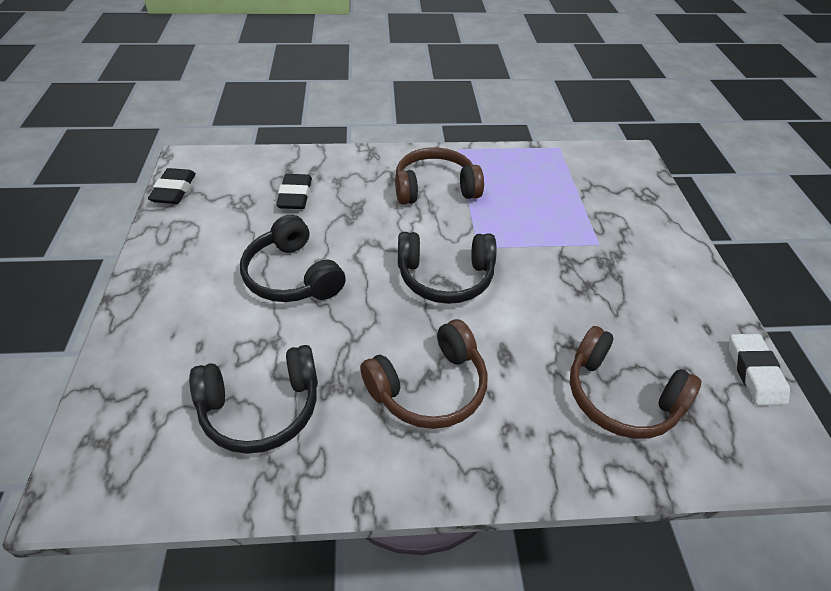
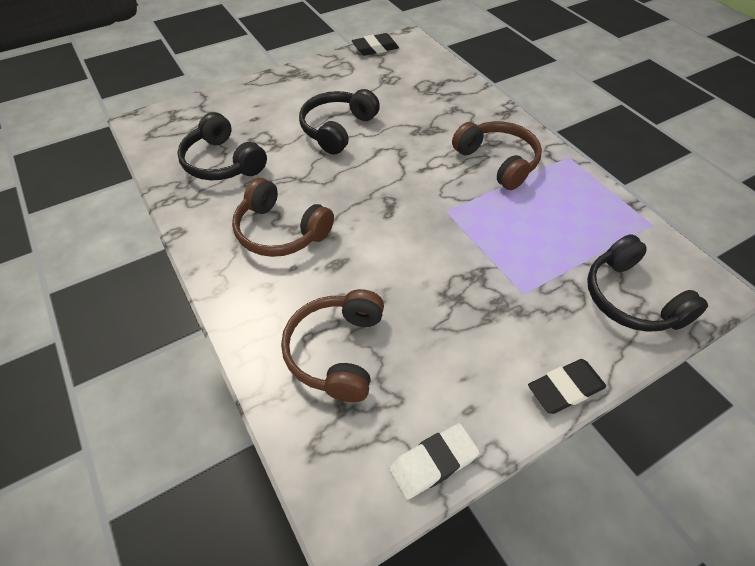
camera: 65 degrees right, 5 degrees up
(295, 195) = (418, 97): black eraser -> black eraser (565, 389)
(445, 277) = (394, 203): black headphones -> black headphones (631, 298)

